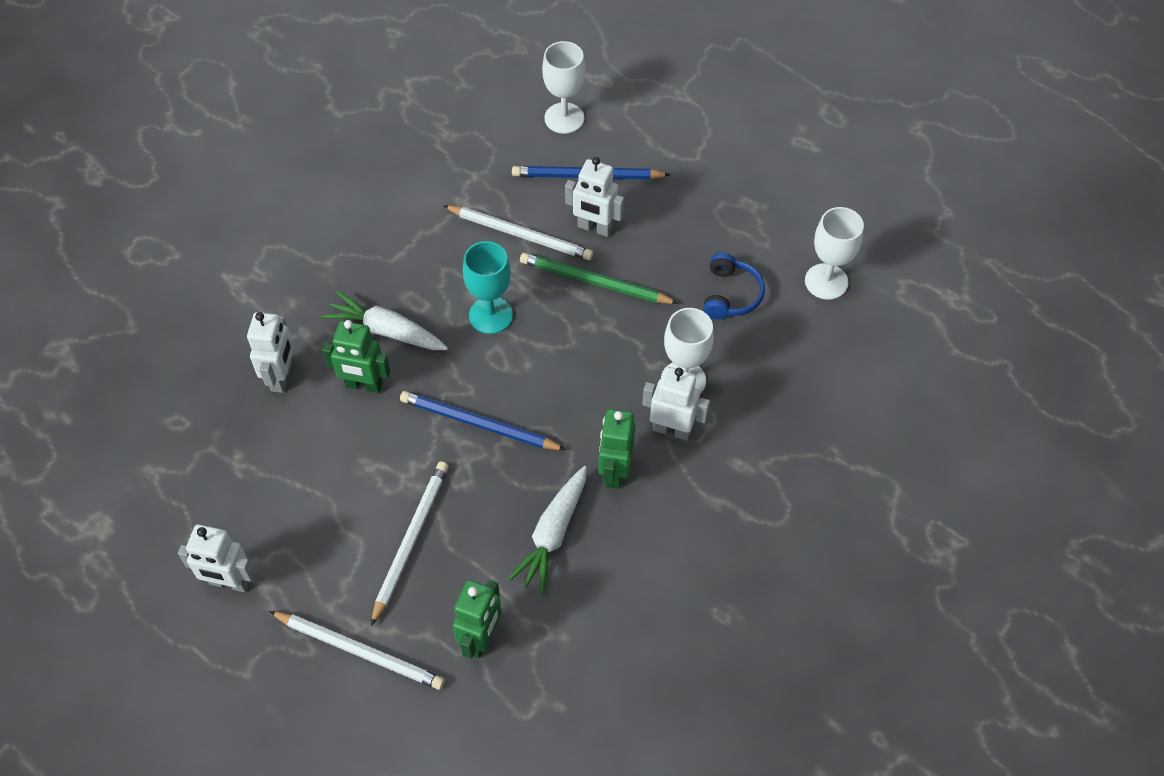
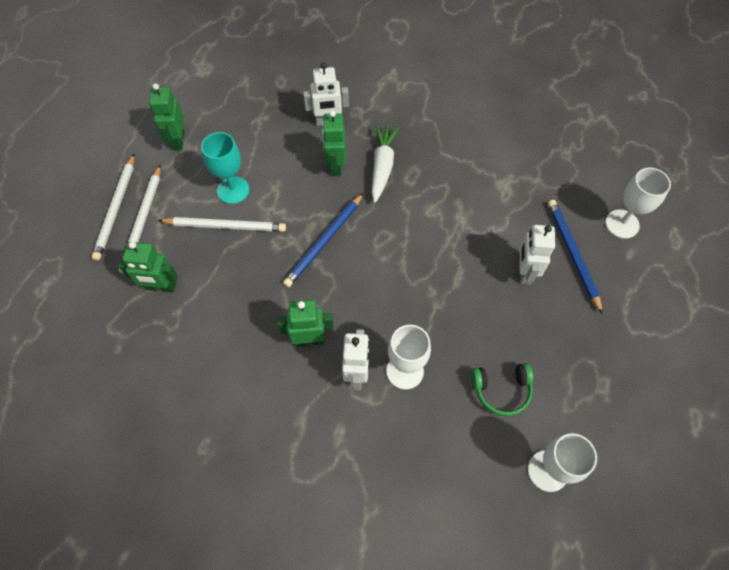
camera: 75 degrees right, 5 degrees up
(229, 582) = (178, 141): white robot -> green robot
(479, 424) = (324, 241): blue pencil -> blue pencil turned 150 degrees counterclockwise
(491, 315) = (417, 224): turquoise goblet -> turquoise goblet (233, 190)
(520, 234) = (496, 223): white pencil -> white pencil (116, 208)
(553, 534) = (248, 311): white carrot -> none
(595, 282) = (473, 285): green pencil -> none
(730, 294) = (501, 390): blue headphones -> green headphones

